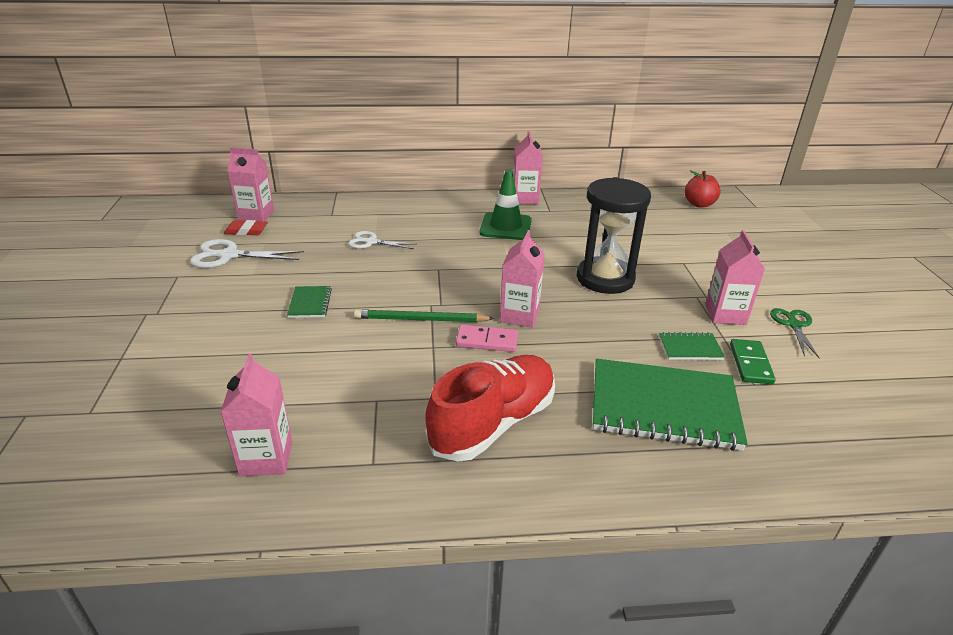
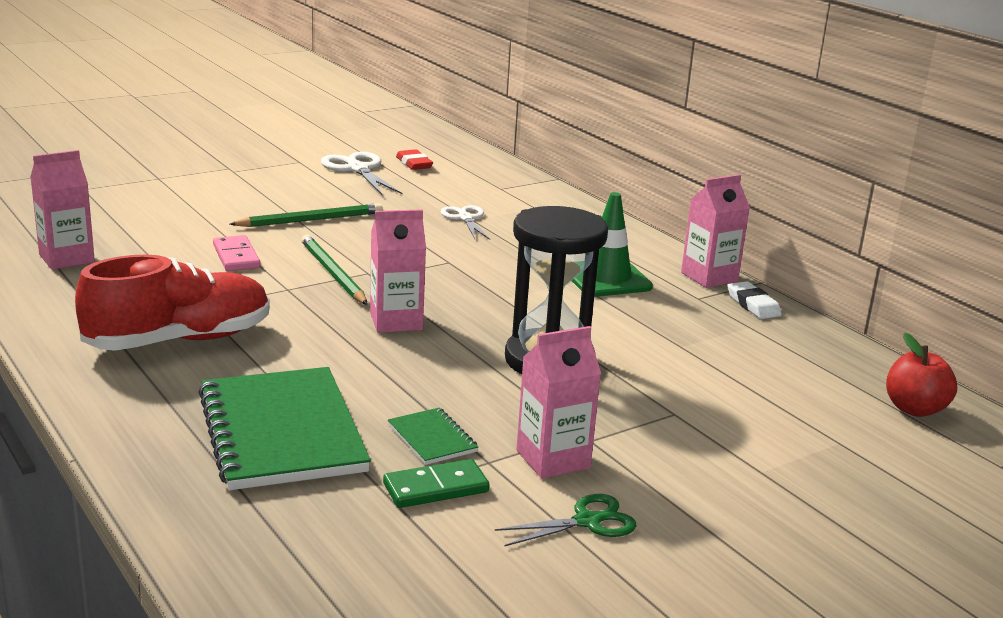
camera: 60 degrees right, 10 degrees down
(256, 215) = (451, 159): pink carton -> none
(310, 303) = (310, 220): green notebook -> green pencil
(487, 341) = (324, 313): pink domino -> pink domino (236, 257)
(493, 423) = (179, 340): red shoe -> red shoe turned 45 degrees counterclockwise
(567, 200) = (753, 305): none -> white eraser

